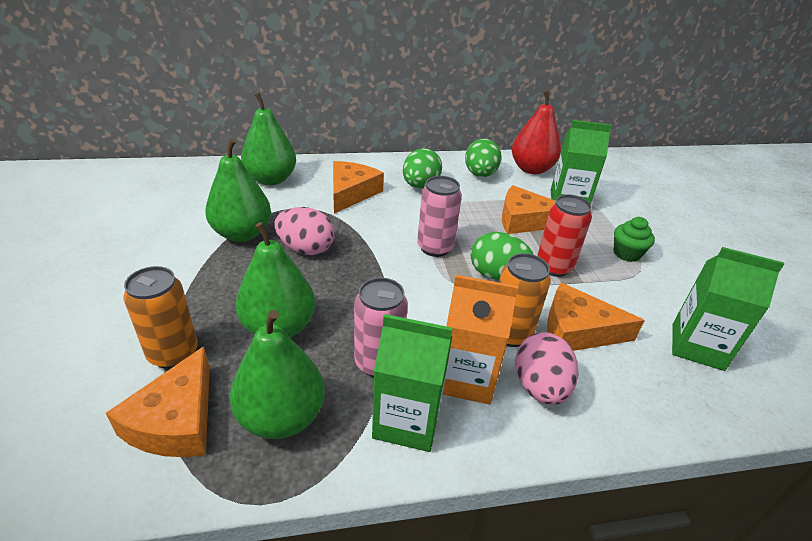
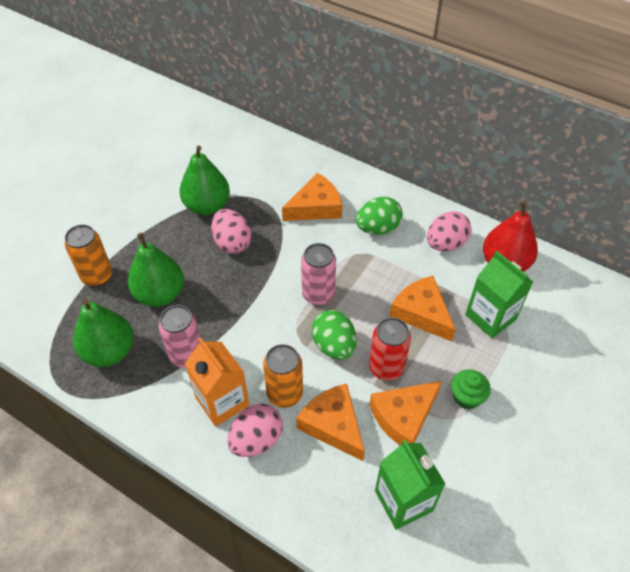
camera: 45 degrees right, 15 degrees up
(176, 420) = (66, 318): orange cheese -> orange cheese (404, 417)
(271, 179) = (273, 162): green pear -> none
(407, 421) = (163, 401): green carton -> none
(480, 175) = (445, 244): green egg -> pink egg

